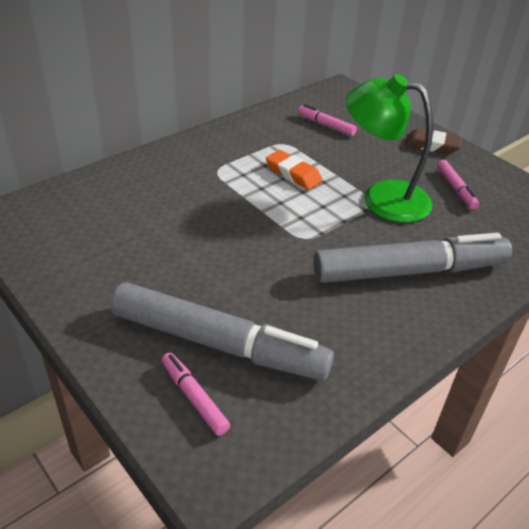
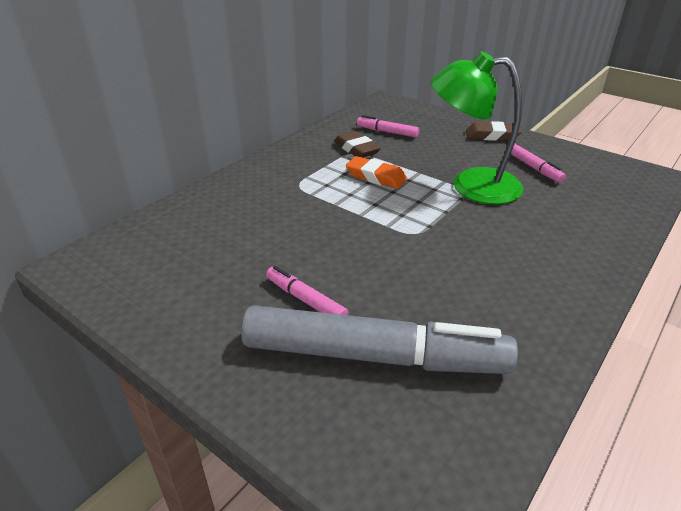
camera: 10 degrees left, 5 degrees down
(194, 397) = (372, 424): pink marker -> pink marker (305, 300)
(287, 140) = (356, 149): none -> brown eraser
(409, 271) = (533, 247): grey marker -> none

